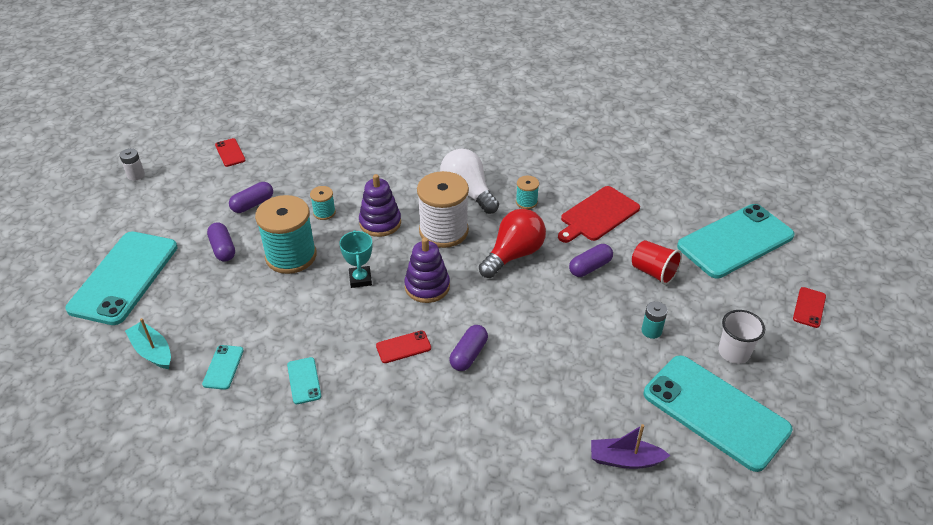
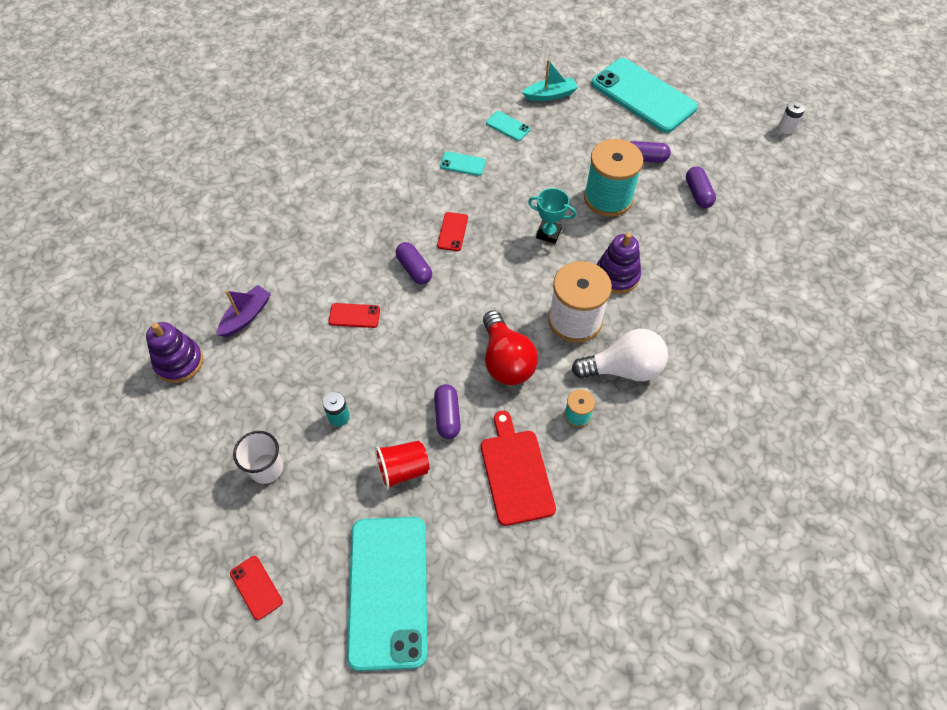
camera: 120 degrees right, 15 degrees up
(230, 153) = (794, 200): red phone -> red phone (354, 315)
(324, 212) = (656, 240): turquoise spool -> none
(427, 286) = (509, 275): purple stacking toy -> purple stacking toy (179, 362)
(715, 412) = (229, 406): turquoise phone -> none

